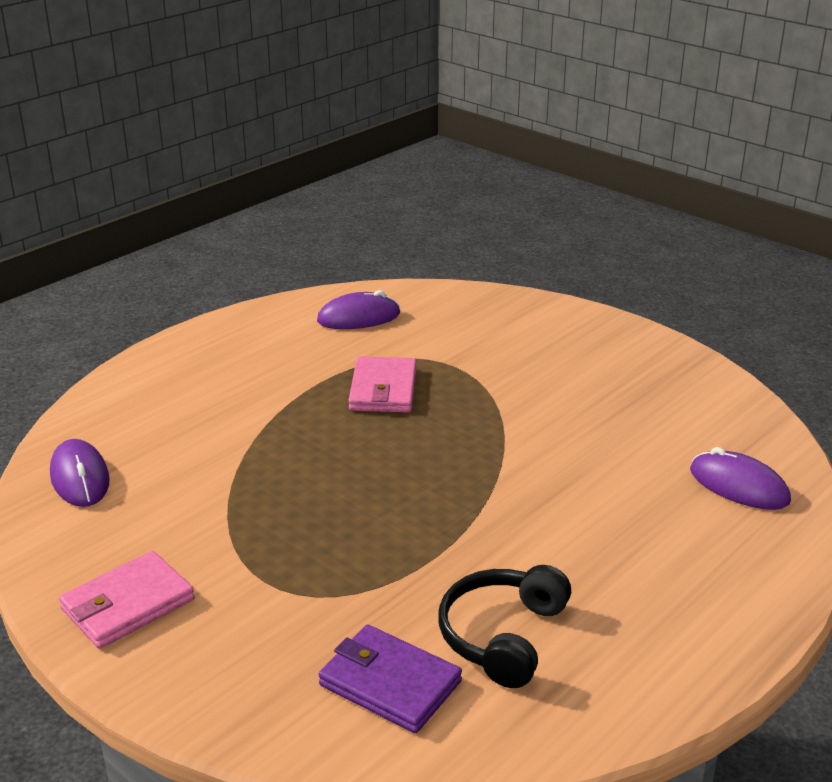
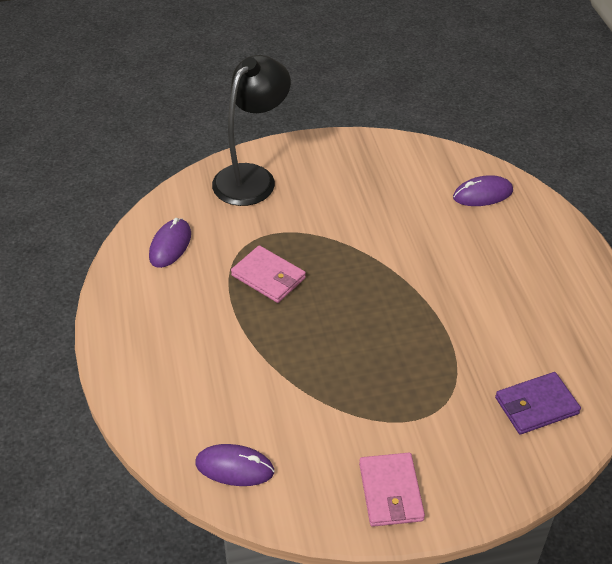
camera: 55 degrees left, 15 degrees up
(502, 636) = (531, 345): black headphones -> none
(525, 320) = (252, 177): none -> black lamp

